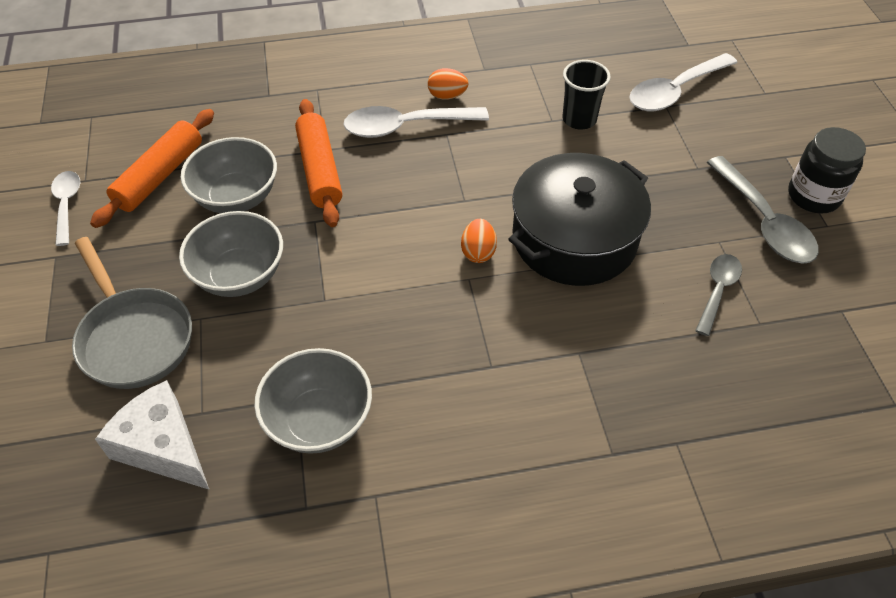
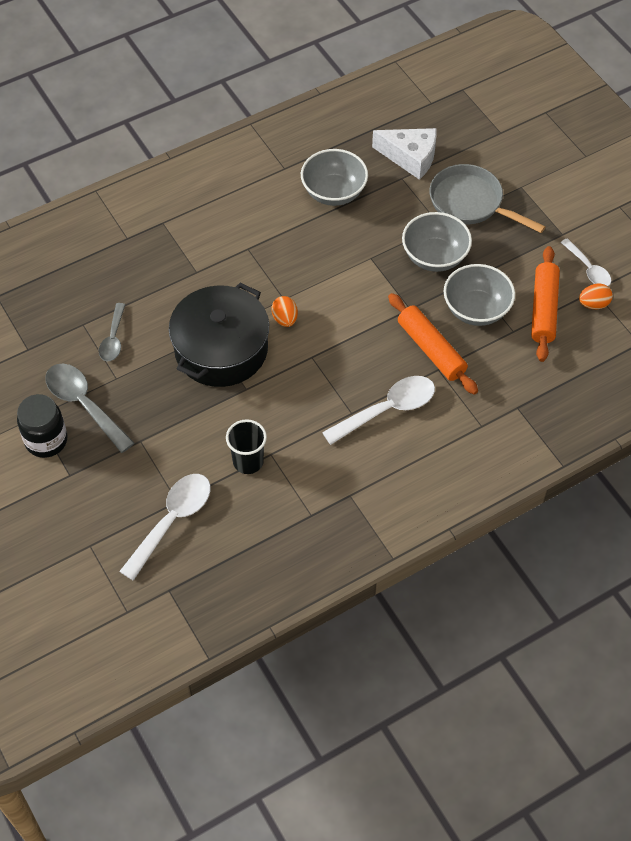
camera: 160 degrees right, 5 degrees up
(447, 96) = (368, 453): orange egg -> orange egg (593, 304)

